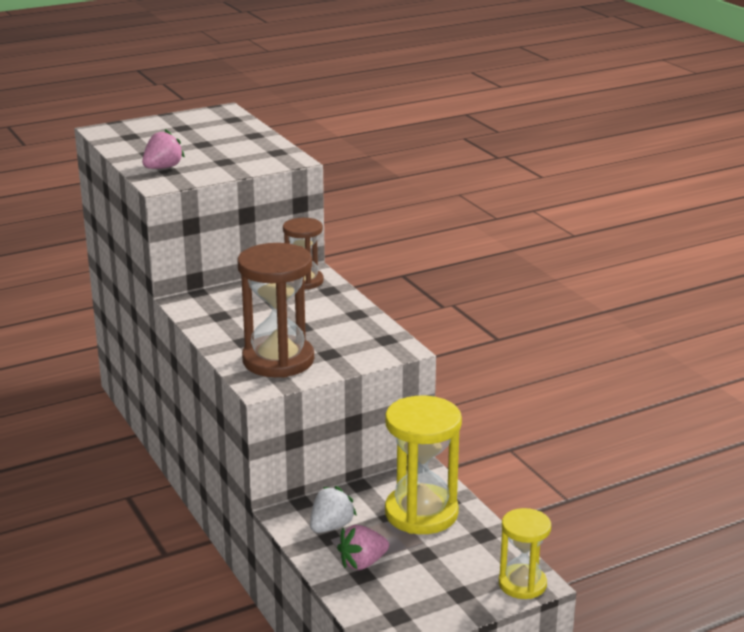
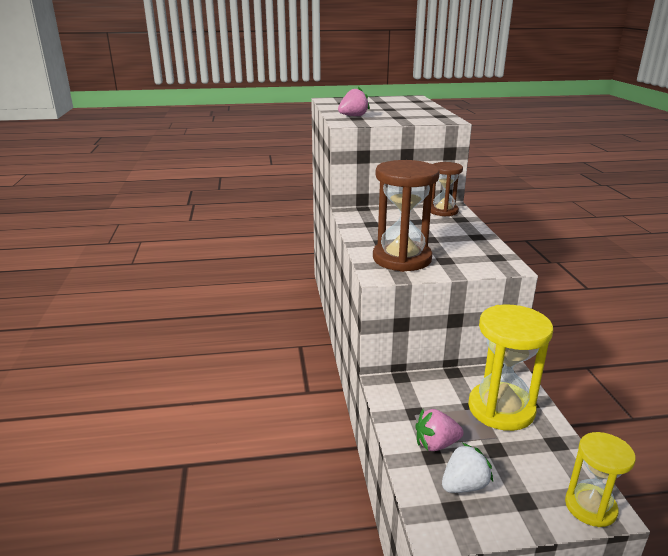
camera: 20 degrees right, 0 degrees up
(331, 527) = (418, 403): white strawberry -> white strawberry (464, 485)

